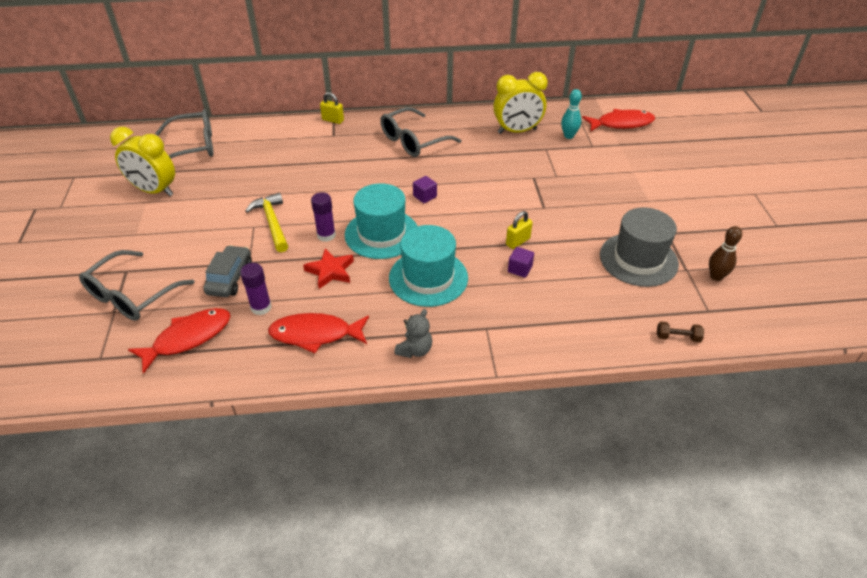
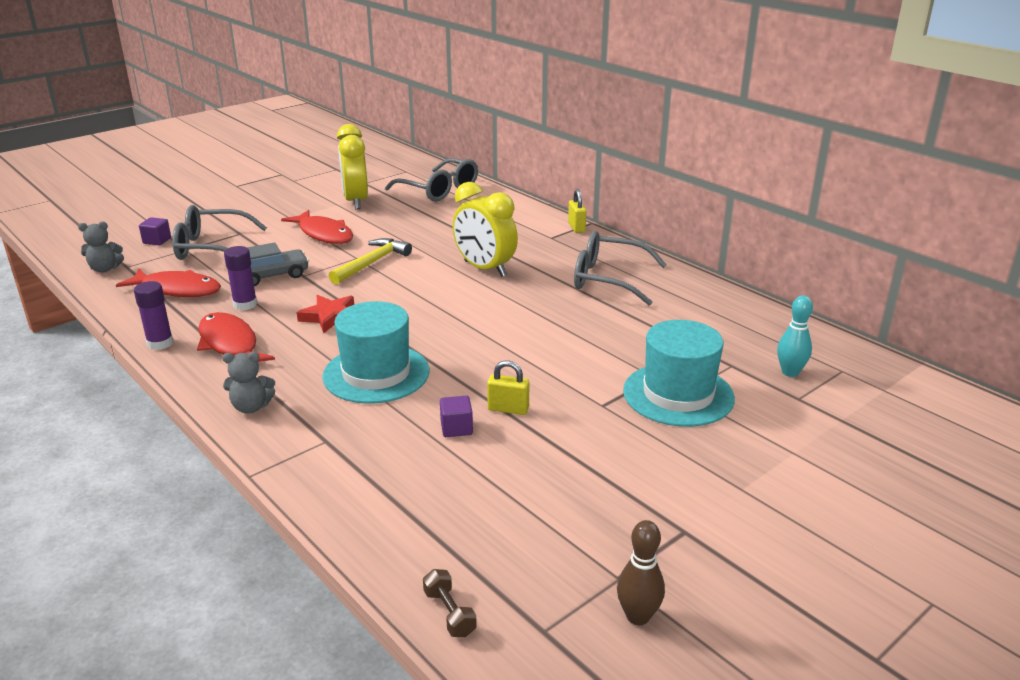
camera: 55 degrees right, 15 degrees down
(86, 374) = (105, 269): none -> grey teddy bear
(326, 235) = (383, 294): purple glue stick -> purple glue stick (160, 343)
(381, 234) = (420, 321): turquoise hat -> turquoise hat (678, 394)
(425, 196) = (516, 321): purple cube -> purple cube (157, 240)
(517, 131) = (735, 333): yellow clock -> yellow clock (485, 269)
(621, 124) = (897, 405): red fish -> red fish (323, 234)
(638, 259) = (587, 520): grey hat -> none

